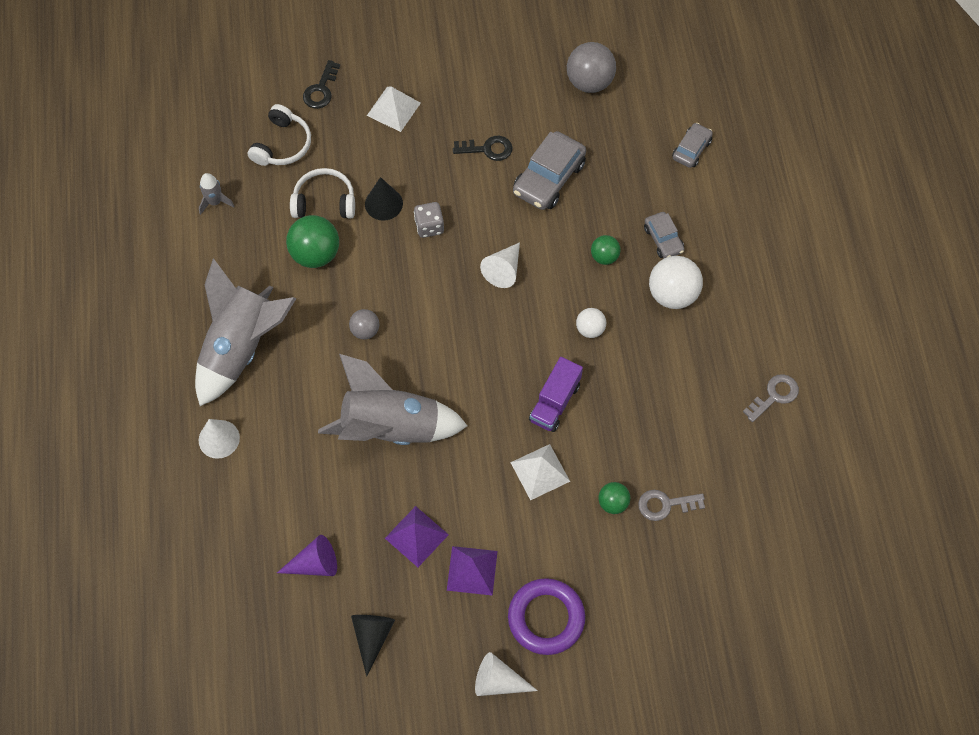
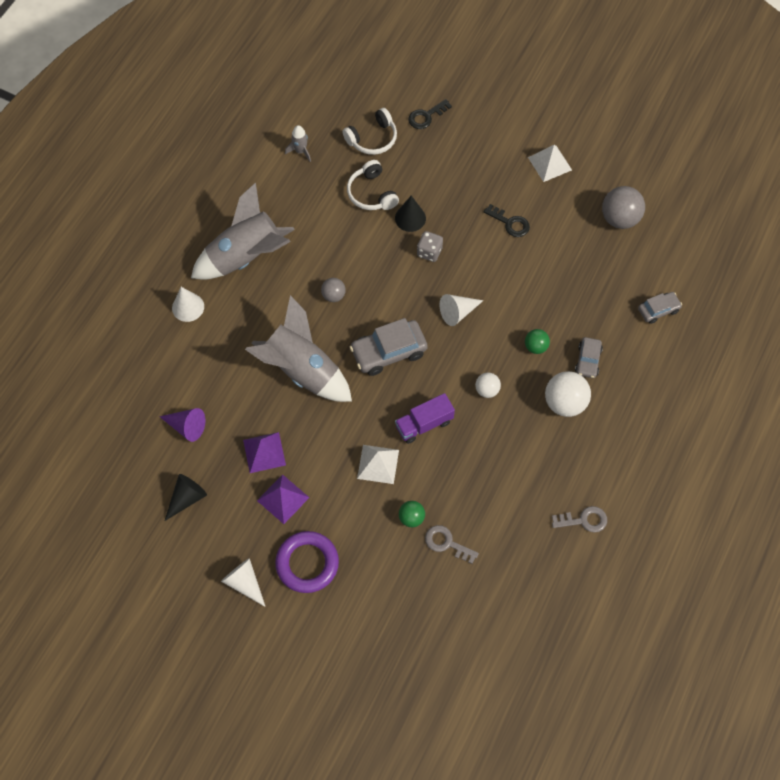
camera: 35 degrees right, 0 degrees up
(315, 254) = (339, 224): green ball -> none
(324, 202) = (371, 193): white headphones -> white headphones turned 150 degrees counterclockwise
(393, 109) = (465, 158): white pyramid -> white pyramid (549, 163)
(549, 178) = (538, 268): grey car -> grey car (388, 352)

